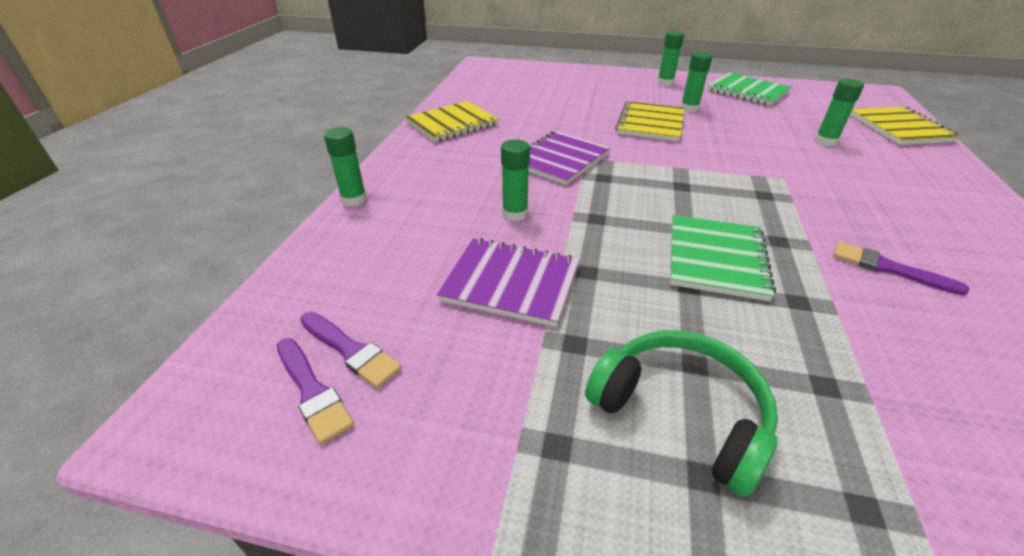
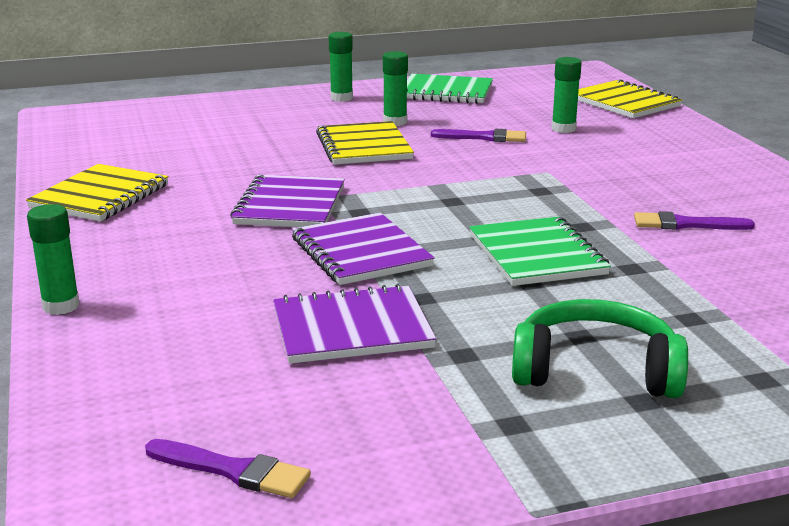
camera: 30 degrees left, 15 degrees down
(350, 350) = (236, 430): purple brush -> purple brush (484, 137)
(515, 214) = (291, 269): green glue stick -> none
(575, 213) = (360, 252): none -> purple notebook

